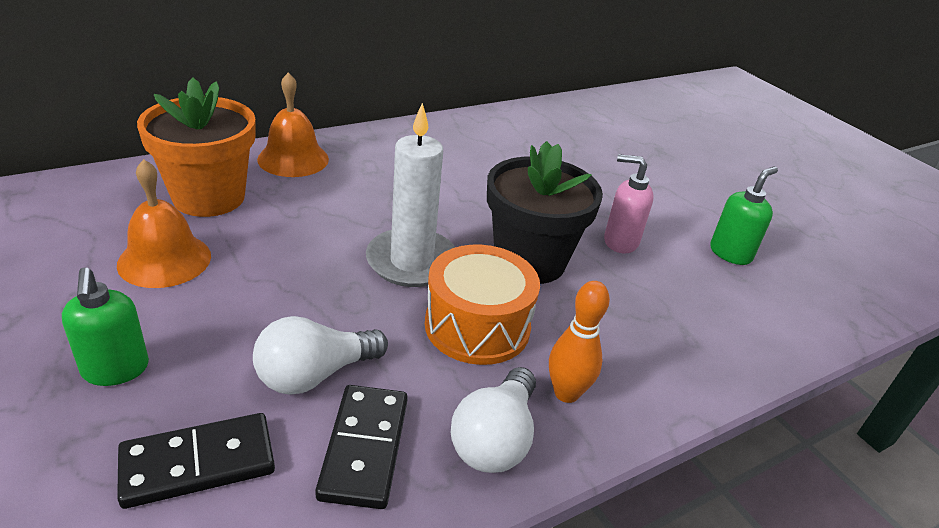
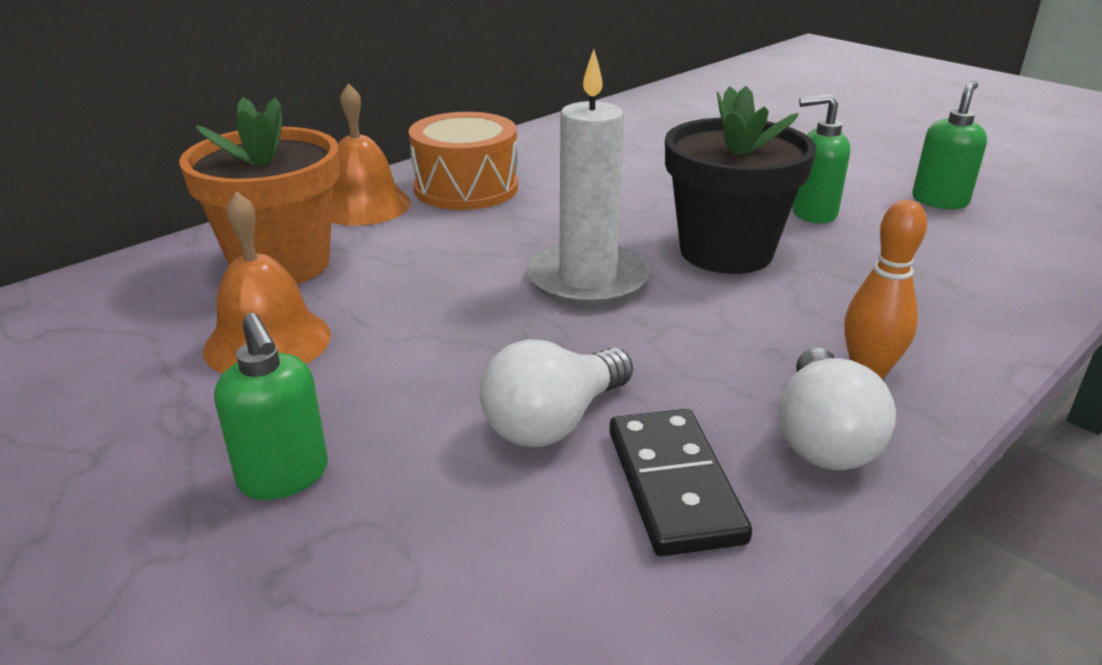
camera: 10 degrees left, 5 degrees down
(198, 463) = (471, 555): black domino -> none
(477, 326) = (714, 328): orange drum -> orange drum (466, 188)
(620, 242) = (813, 213): pink soap dispenser -> green soap dispenser

